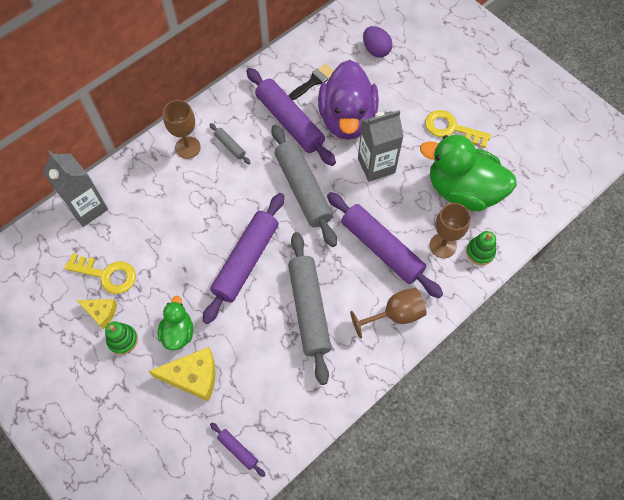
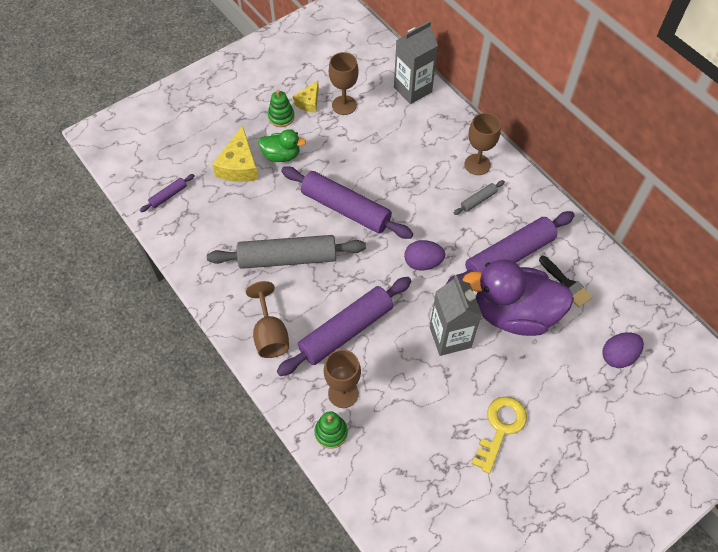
camera: 95 degrees right, 5 degrees down
(107, 274) = (344, 105): yellow key -> brown goblet
(303, 189) = (423, 263): grey rolling pin -> purple egg
(463, 190) = (412, 427): green duck -> none

